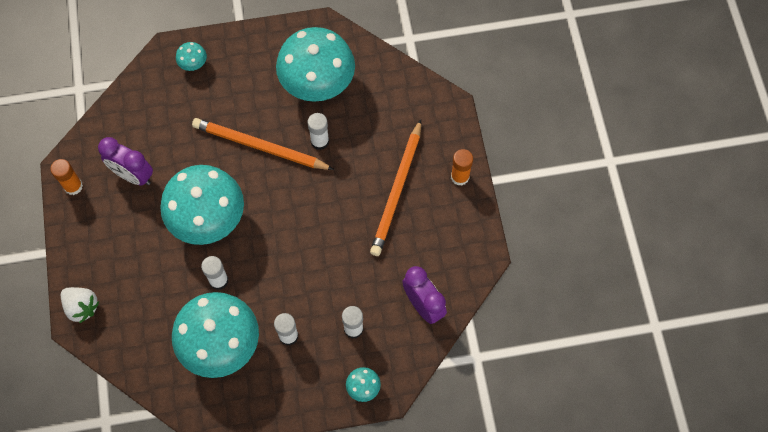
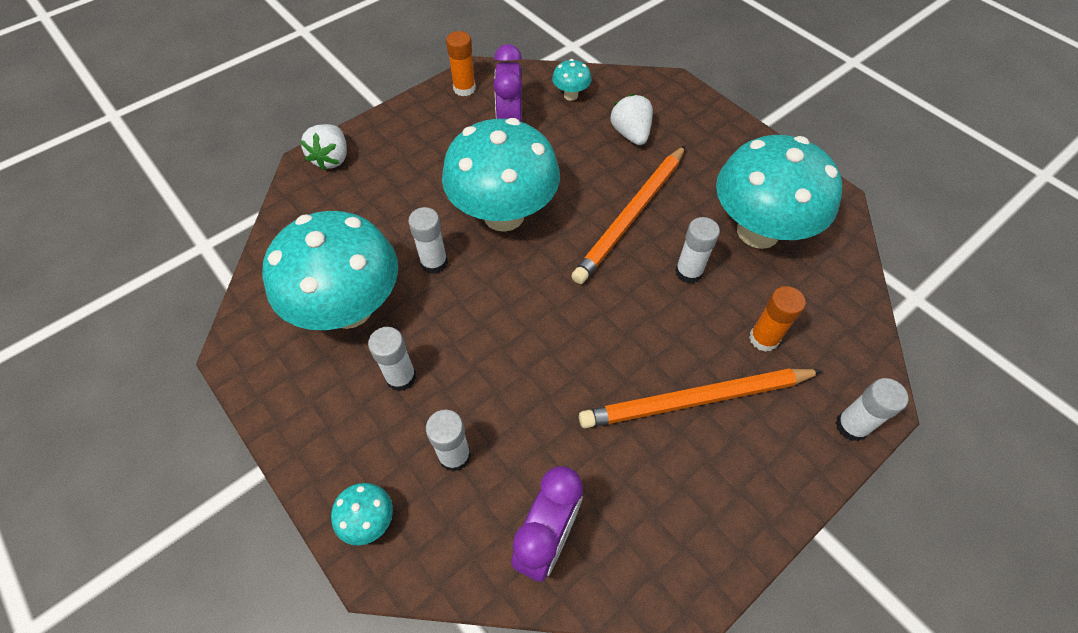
camera: 60 degrees right, 10 degrees down
(193, 65) = (676, 111): turquoise mushroom -> turquoise mushroom (570, 95)
(194, 105) = (630, 134): none -> white strawberry
(260, 147) = (631, 216): orange pencil -> orange pencil turned 135 degrees counterclockwise
(455, 127) = (851, 426): none -> white glue stick
(460, 177) = (784, 477): orange glue stick -> orange glue stick (763, 338)

